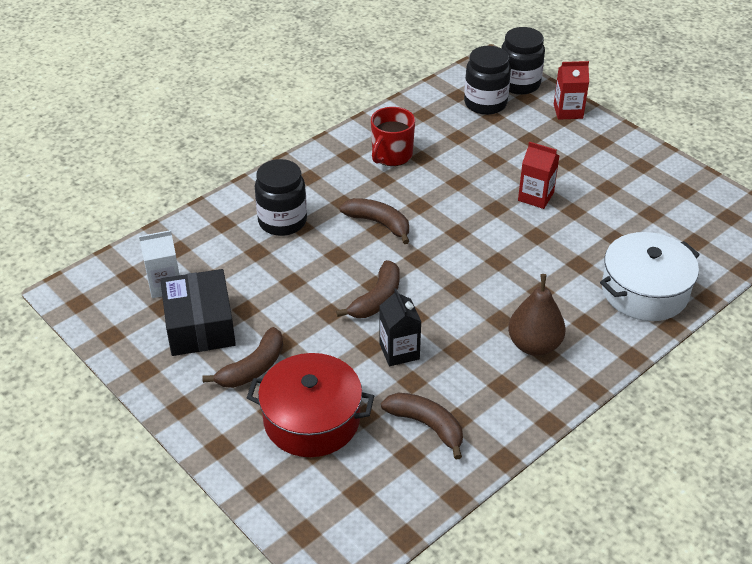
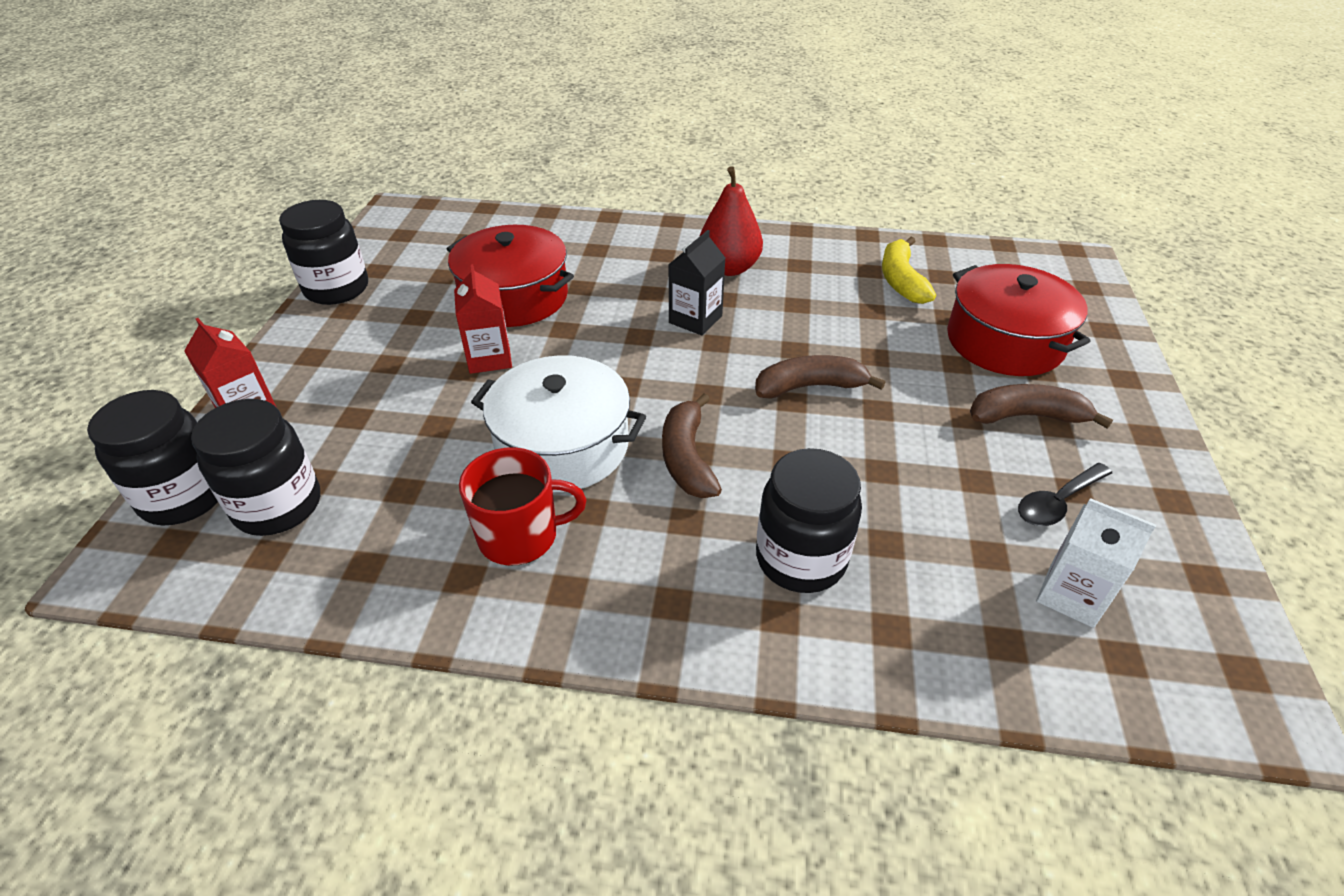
camera: 130 degrees left, 0 degrees up
(200, 325) = (1057, 502): black box -> black spoon
(399, 351) = (852, 335): black carton -> black carton (695, 319)
(427, 425) = (901, 280): brown banana -> yellow banana
(534, 345) = (729, 268): brown pear -> red pear
(594, 231) = (514, 297): none -> red pot
(644, 291) = (578, 241): white pot -> white pot (562, 445)
(672, 168) = (337, 289): none -> black jar

